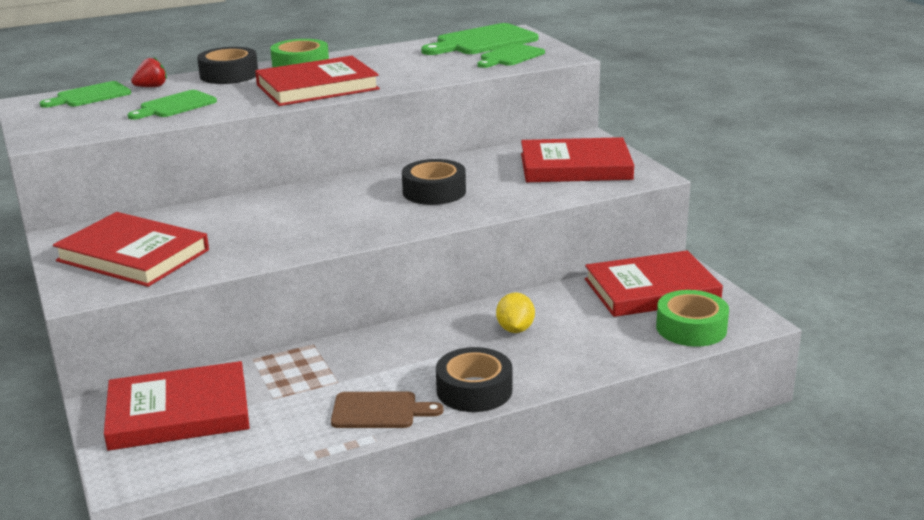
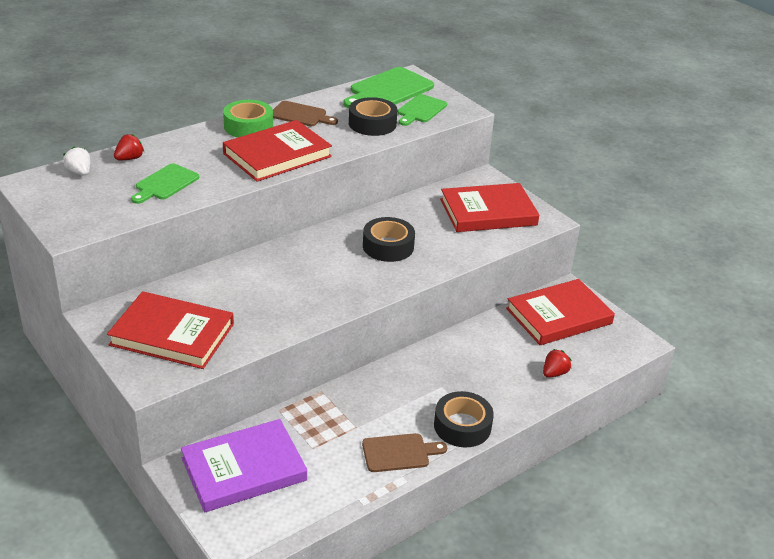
camera: 15 degrees left, 10 degrees up
(90, 96) = (79, 172): green cutting board -> white strawberry
(179, 412) = (244, 469): red book -> purple book
(229, 75) = (191, 140): black tape -> black tape (372, 124)
(366, 59) = (301, 115): none -> brown cutting board
(515, 329) = (471, 363): yellow lemon -> none
(621, 345) = (554, 373): none -> red strawberry
(691, 328) = (599, 352): green tape -> none

